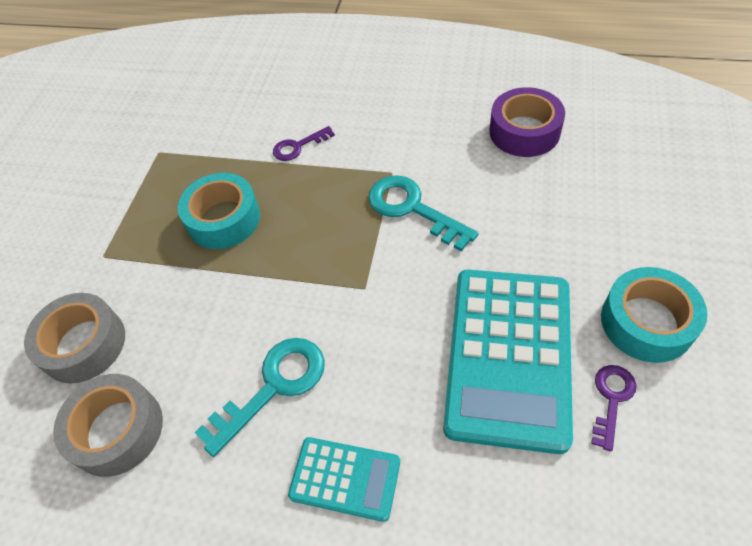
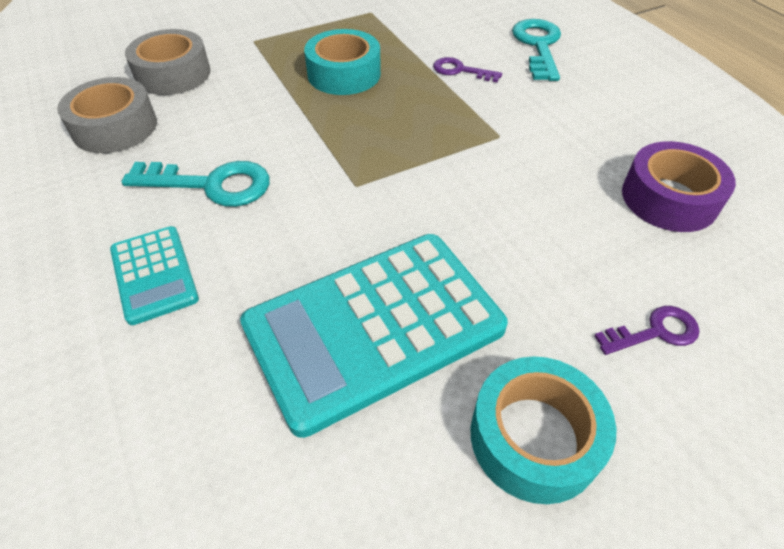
camera: 45 degrees right, 5 degrees down
(412, 209) = (474, 170): turquoise key -> turquoise key (538, 46)
(611, 399) = (397, 450): purple key -> purple key (655, 332)

